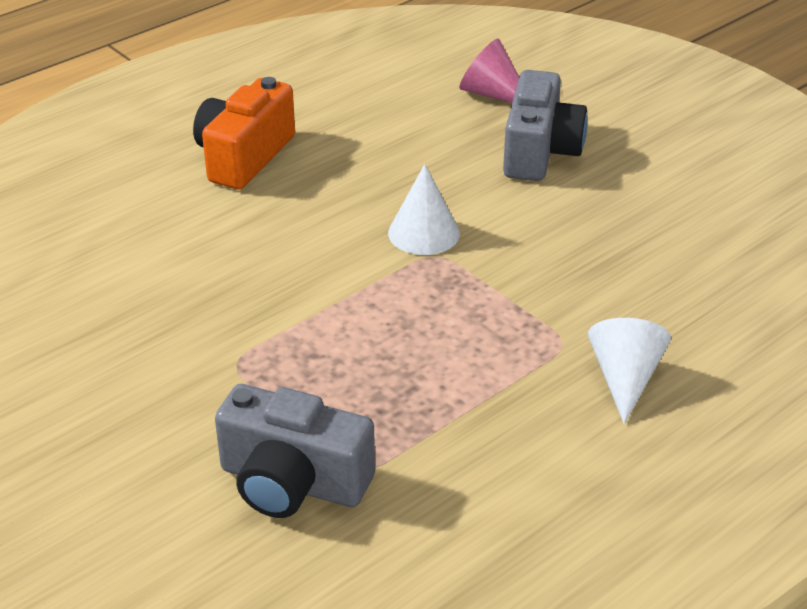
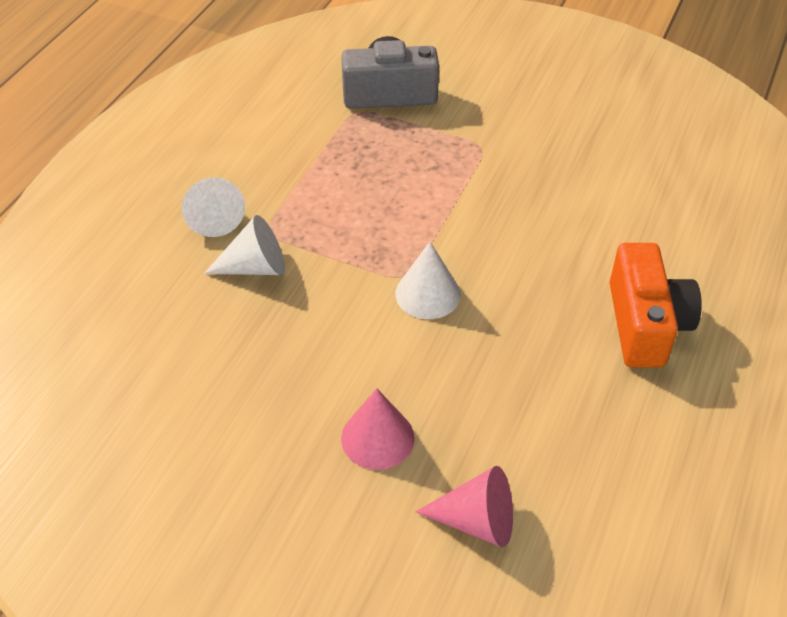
camera: 155 degrees right, 10 degrees up
(539, 152) = (377, 438): grey camera -> pink cone
(594, 308) = (255, 267): none -> white cone

